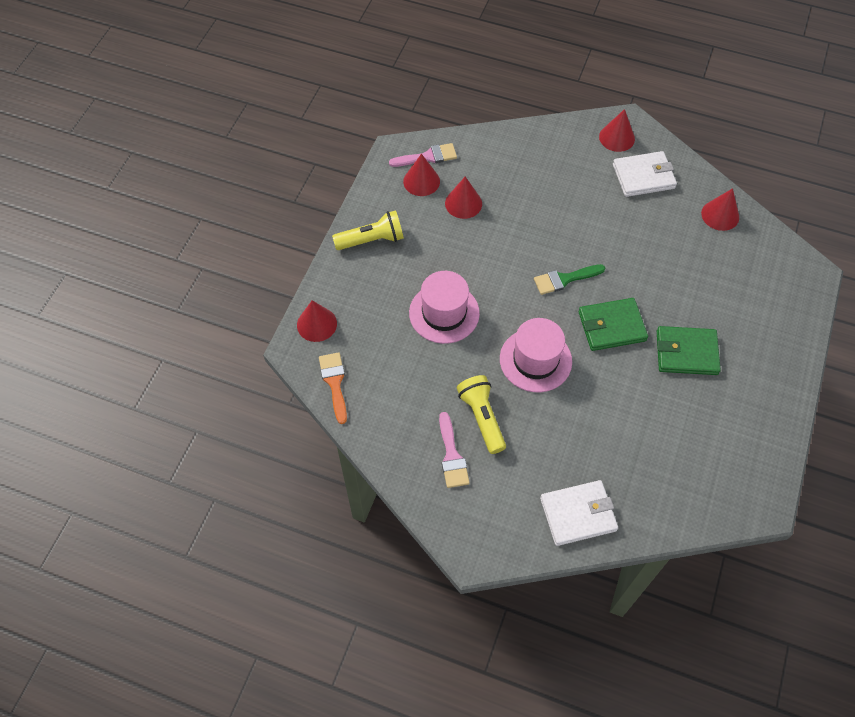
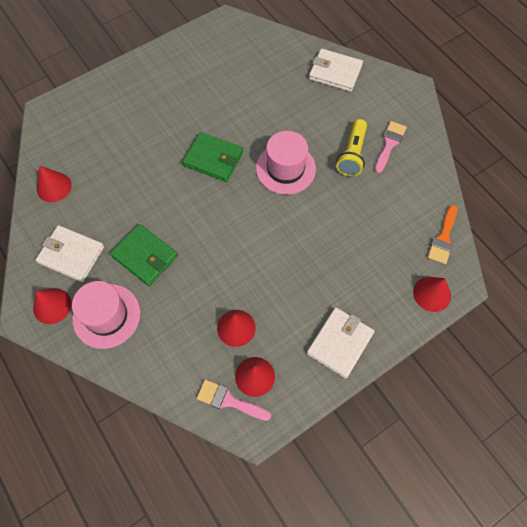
camera: 145 degrees left, 5 degrees up
(371, 240) = (340, 343): yellow flashlight -> white wallet
(444, 313) = (325, 241): pink hat -> pink hat (106, 316)
(564, 279) = (214, 211): green brush -> none
(686, 352) = (182, 114): green wallet -> green wallet (145, 256)

